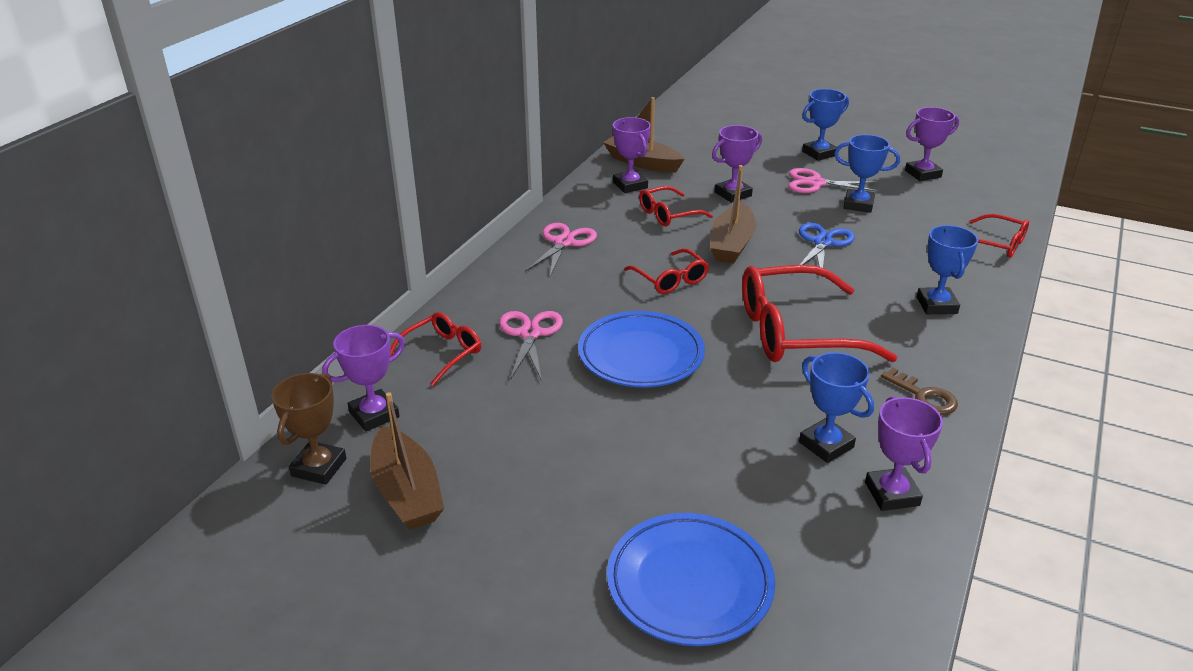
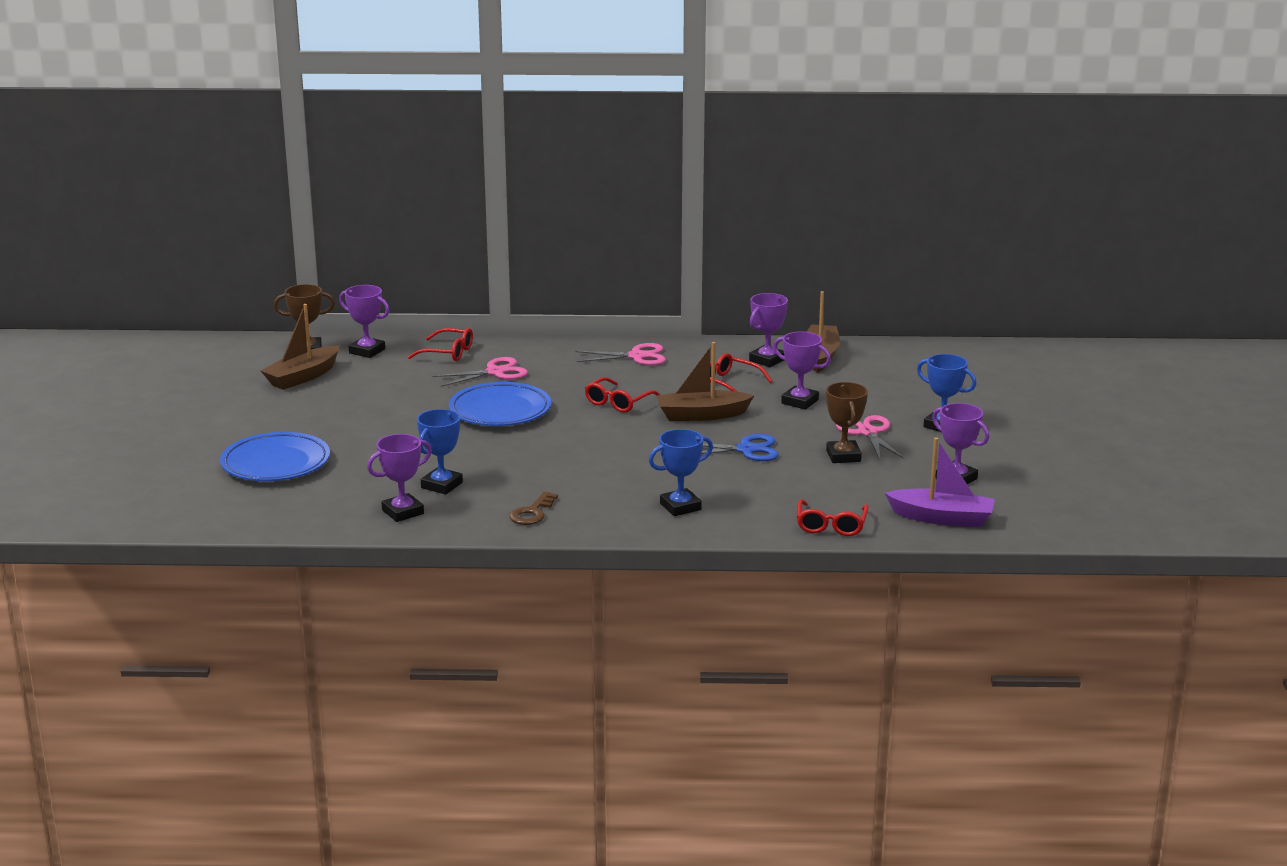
camera: 65 degrees right, 10 degrees down
(795, 332) = (582, 457): red glasses -> none
(858, 204) = (843, 456): blue trophy -> brown trophy
(994, 197) = (942, 518): none -> purple boat

